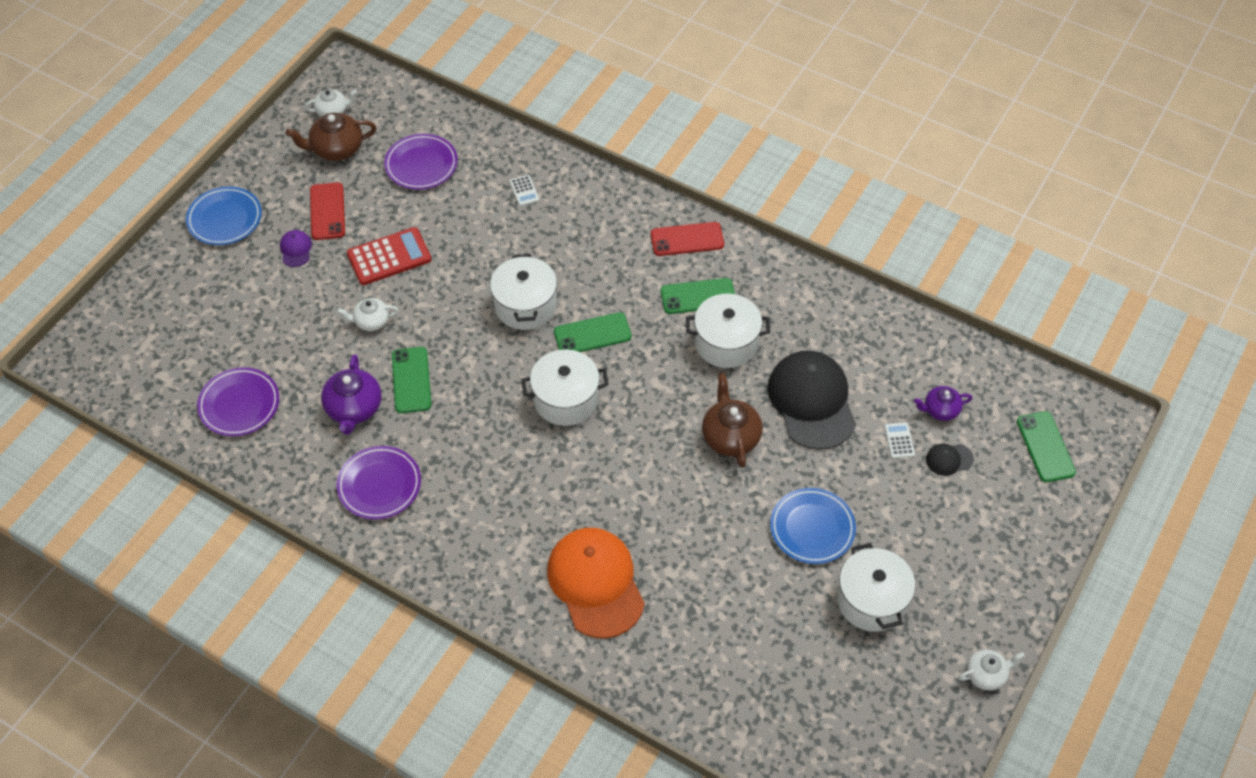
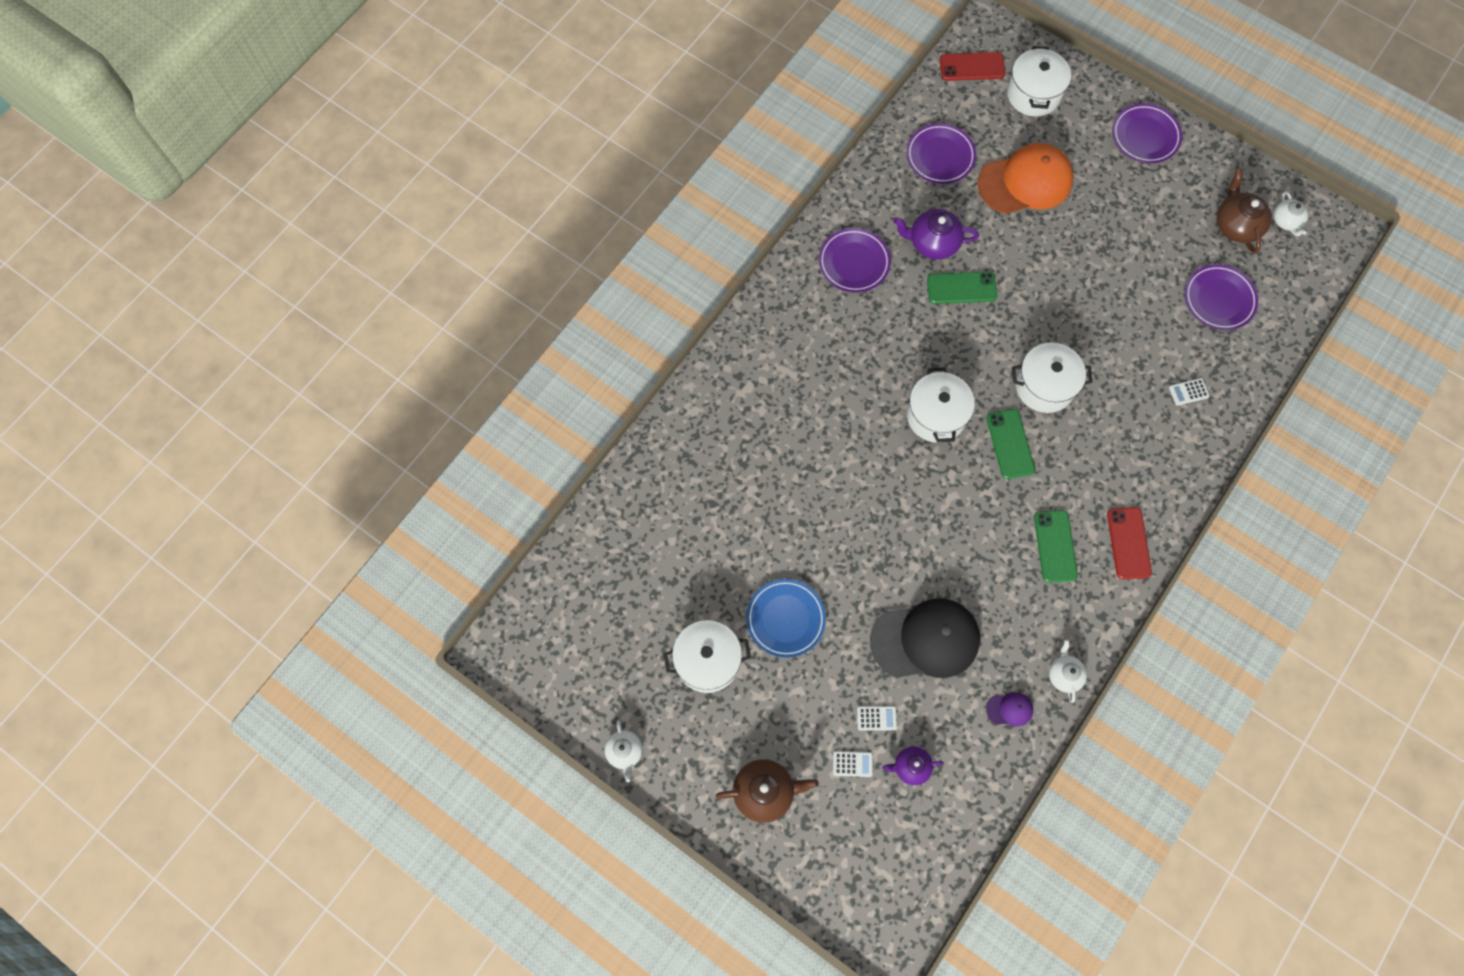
camera: 95 degrees right, 15 degrees up
(225, 219) = (1145, 136): blue plate -> purple plate
(296, 249) = (1110, 194): purple cap -> purple cap (1009, 709)
(327, 211) = (1156, 219): red phone -> red phone (972, 67)
(371, 321) = (1027, 256): white teapot -> white teapot (1064, 674)
(389, 257) = (1102, 271): red calculator -> none
(595, 583) = (746, 428): orange cap -> orange cap (1025, 182)
(726, 343) = (997, 566): white pot -> white pot (1033, 94)
(730, 436) = (889, 557): brown teapot -> brown teapot (764, 791)
(940, 410) = (911, 767): purple teapot -> purple teapot turned 90 degrees counterclockwise
(949, 459) = (852, 764): black cap -> white calculator
(1045, 447) = (862, 867): green phone -> none

